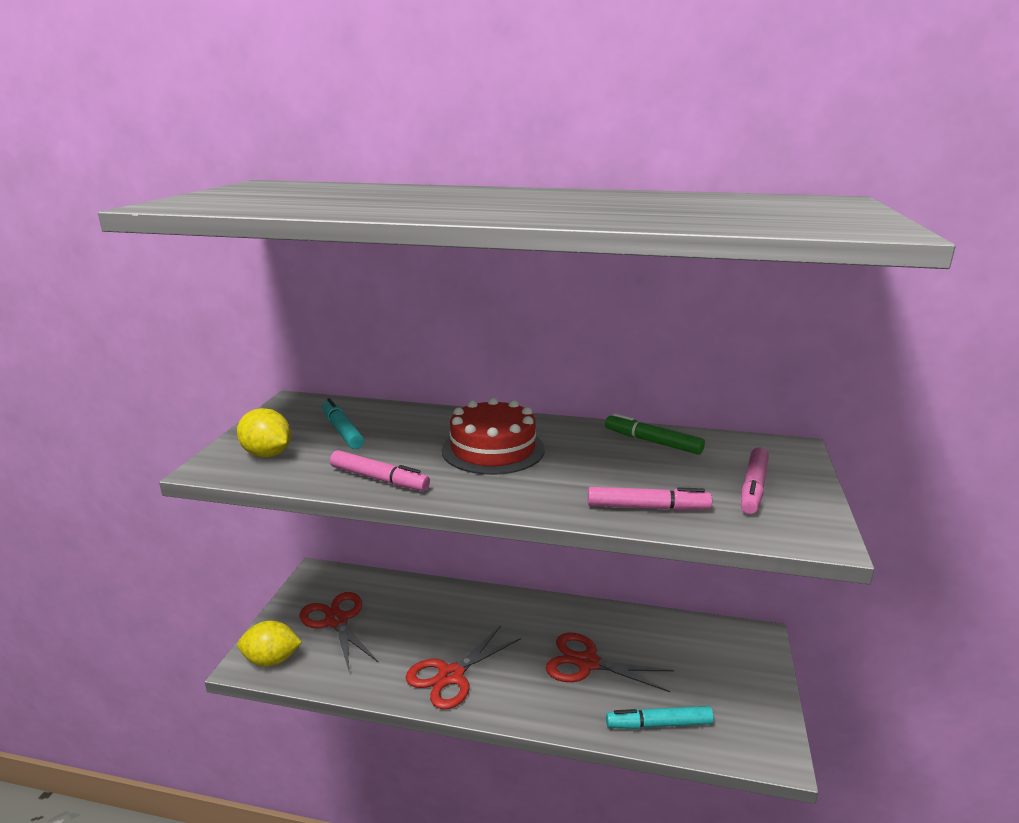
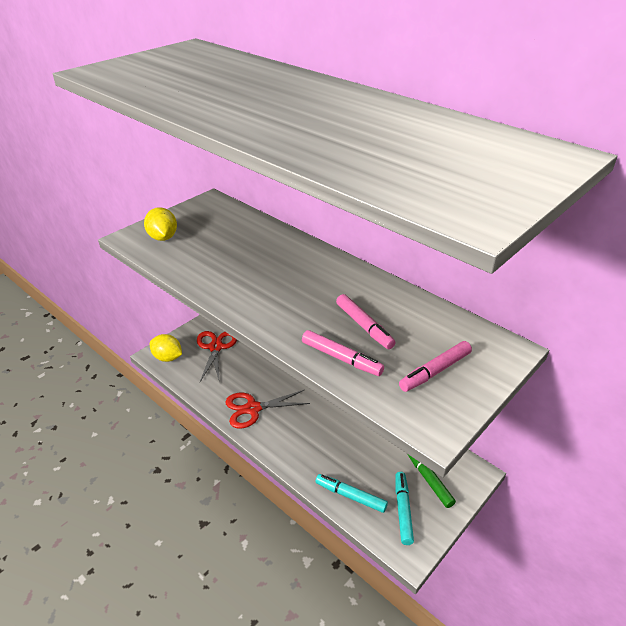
camera: 30 degrees right, 15 degrees up
(342, 431) = (217, 232): turquoise marker -> turquoise marker (403, 510)
(379, 479) = (204, 277): pink marker -> pink marker (364, 326)
(493, 449) = (291, 276): red cake -> none
(587, 663) = (339, 437): red scissors -> none
(652, 442) = (406, 307): green marker -> green marker (428, 479)

